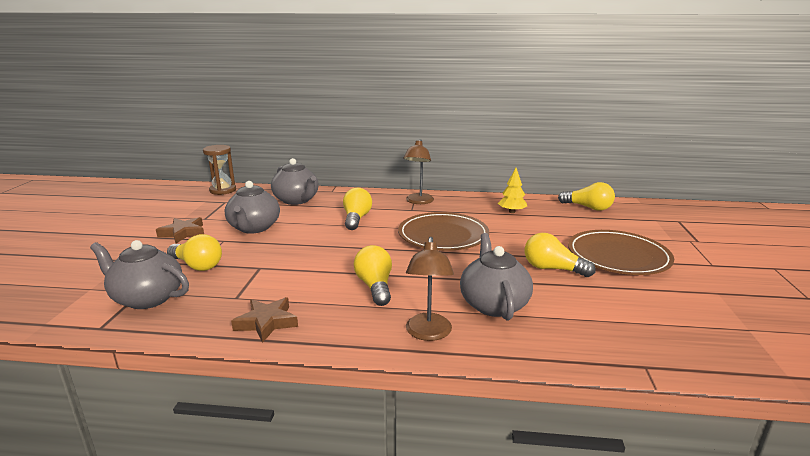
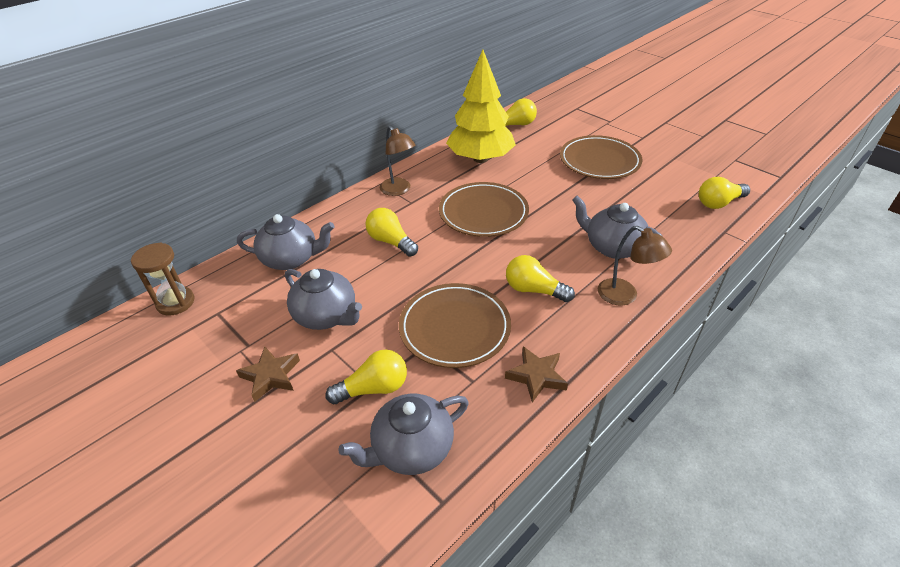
camera: 50 degrees left, 20 degrees up
(289, 271) = (454, 328): none -> brown plate
(512, 212) = (480, 158): yellow tree -> yellow tree, size x2.38
(552, 269) = (589, 195): yellow light bulb -> yellow light bulb (718, 203)

